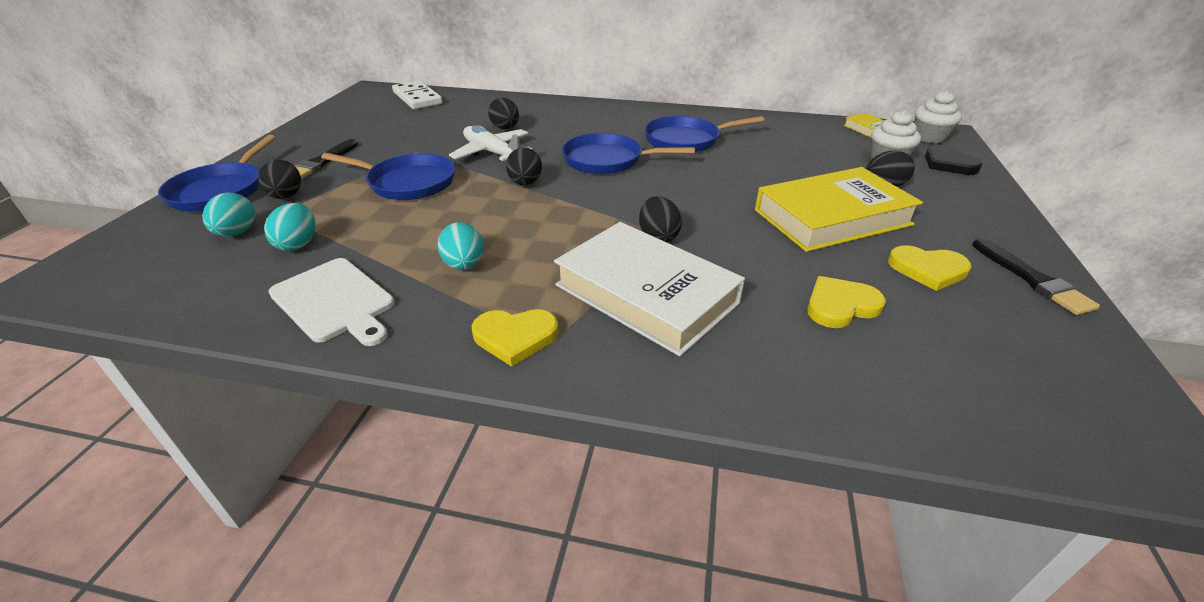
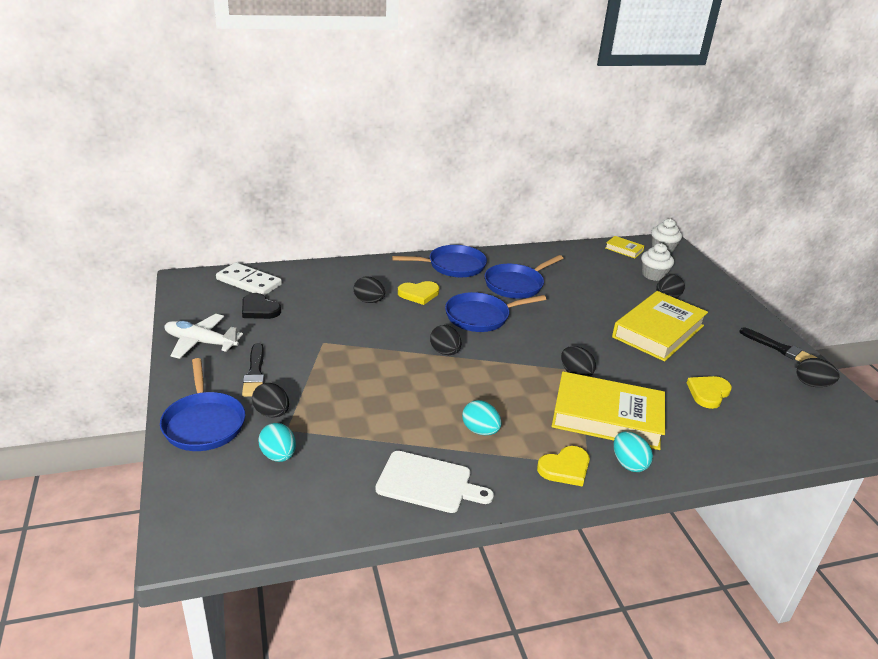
camera: 30 degrees left, 5 degrees down
(298, 244) = (342, 450): turquoise egg -> turquoise egg (628, 464)
(407, 183) = (355, 374): blue pan -> blue pan (453, 266)
(492, 153) = (387, 329): white plane -> white plane (201, 342)
(646, 294) = (607, 417): white book -> yellow book
(928, 270) = (731, 356): yellow heart -> yellow heart (419, 294)
(948, 164) = (688, 271): black heart -> black heart (259, 309)
(1059, 342) = (812, 384): none -> black egg

